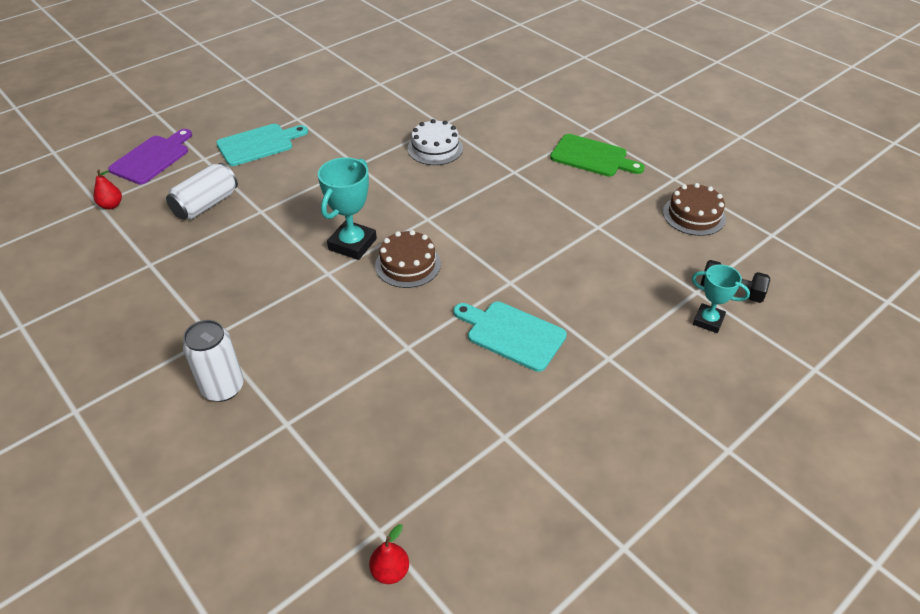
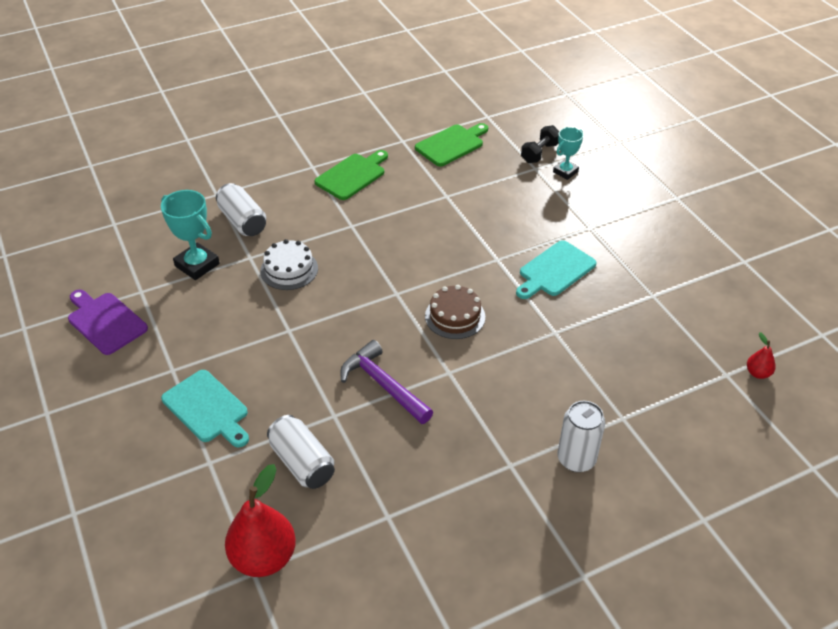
camera: 75 degrees left, 0 degrees up
(111, 205) = (264, 557): red pear -> red pear, size x2.13
(152, 158) = (182, 515): purple cutting board -> purple cutting board (105, 321)
(258, 144) = (207, 409): turquoise cutting board -> turquoise cutting board turned 150 degrees clockwise
(302, 233) = (383, 385): none -> purple hammer
(352, 244) = (414, 350): turquoise trophy -> turquoise trophy (197, 265)
(488, 110) = (243, 221): none -> white can
(694, 215) = (451, 144): brown cake -> green cutting board

